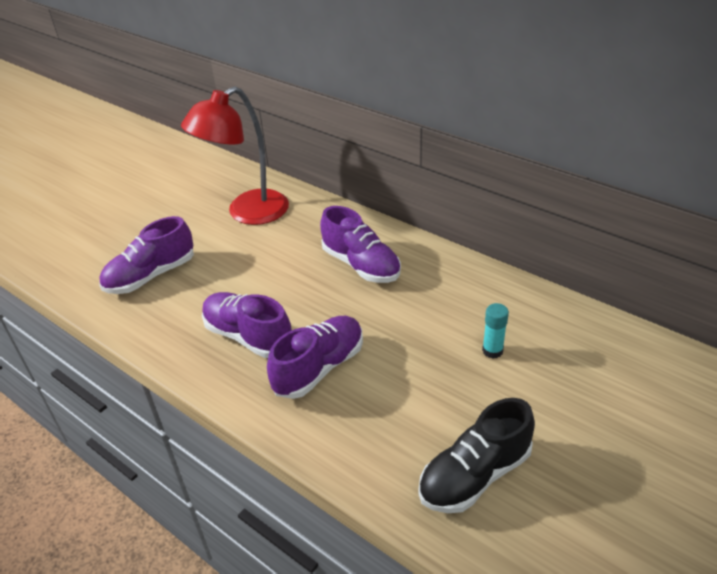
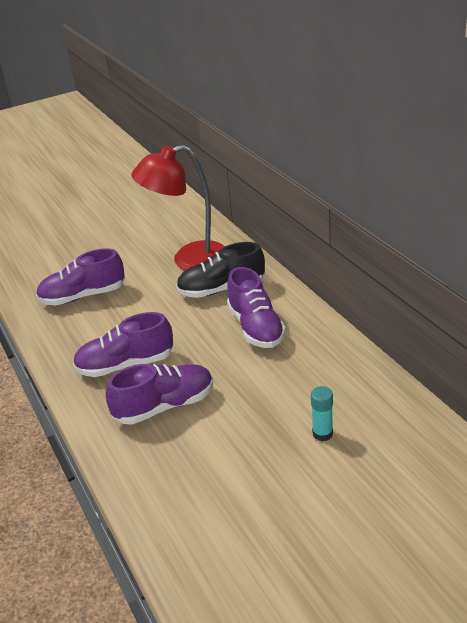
camera: 25 degrees right, 5 degrees down
(248, 336) = (126, 365): purple shoe -> purple shoe turned 75 degrees counterclockwise
(474, 475) = (234, 534): black shoe -> black shoe (221, 289)

